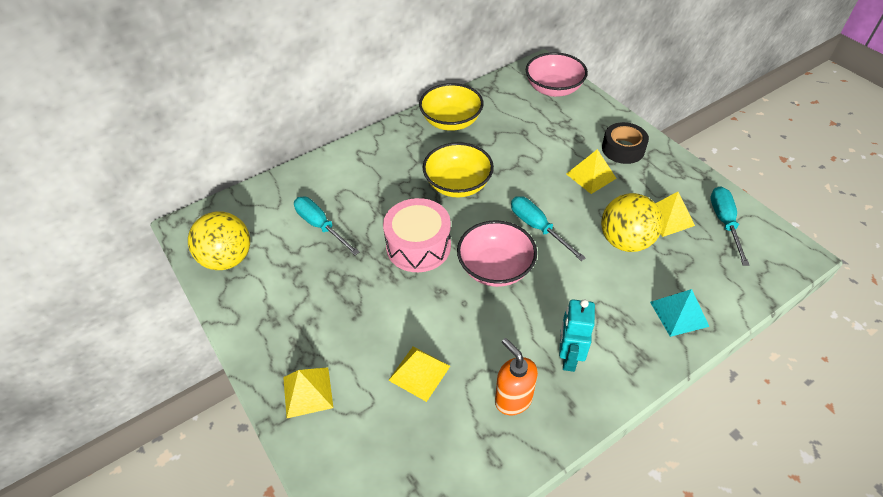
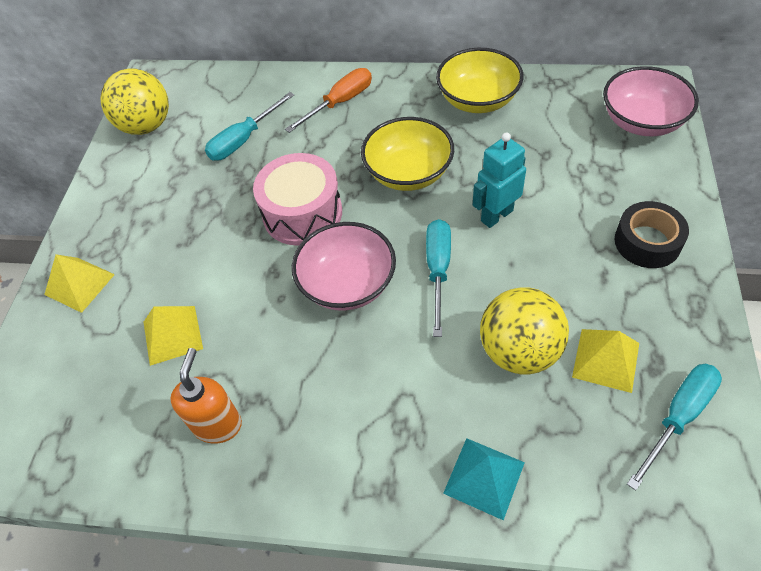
camera: 45 degrees right, 5 degrees up
(320, 226) = (243, 140): turquoise screwdriver -> turquoise screwdriver turned 135 degrees counterclockwise
(363, 167) = (340, 102): none -> orange screwdriver
(568, 357) = (313, 427): turquoise robot -> turquoise robot (496, 215)
(591, 176) = (567, 250): yellow pyramid -> none

